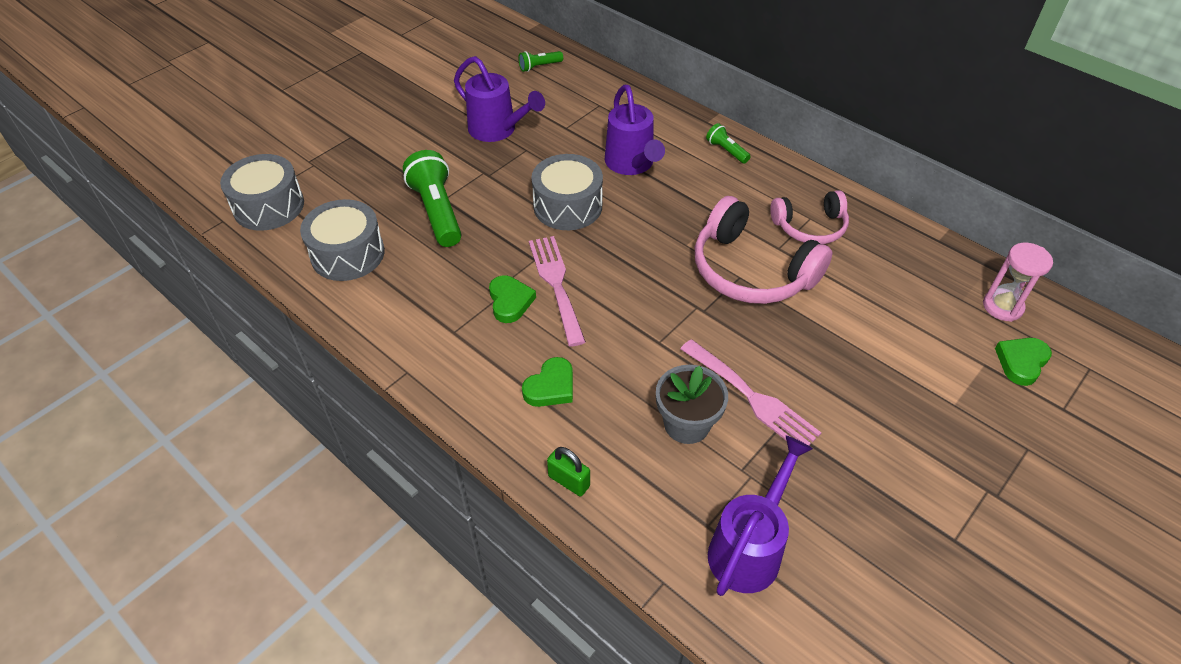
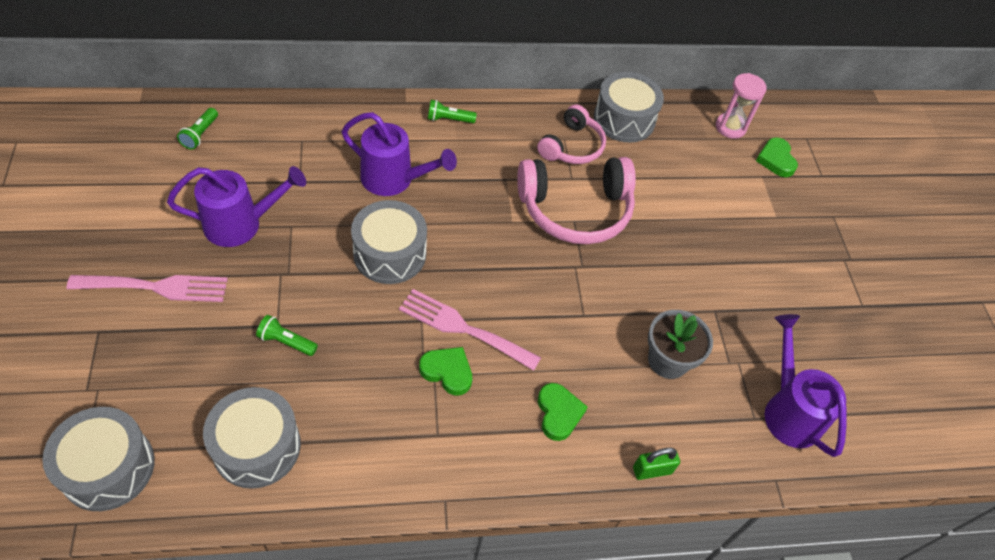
camera: 55 degrees left, 5 degrees up
(437, 211) = (286, 341): green flashlight -> green flashlight, size x0.50
(752, 398) = (680, 306): pink fork -> pink fork (156, 287)
(890, 236) = (624, 119): none -> grey drum

